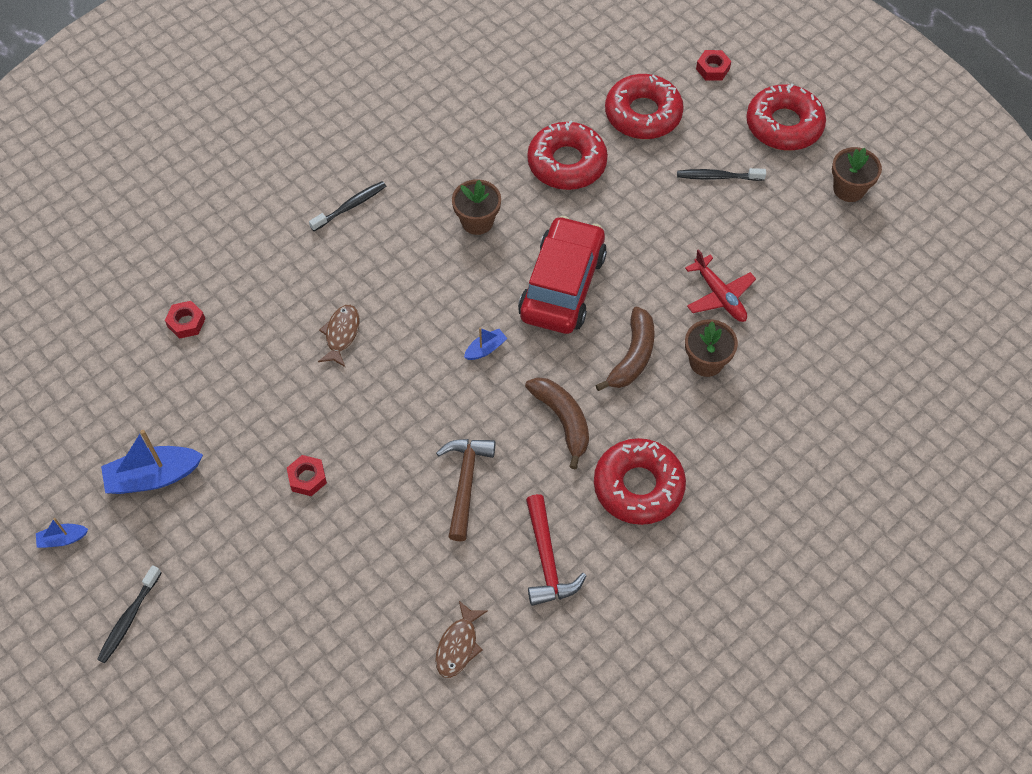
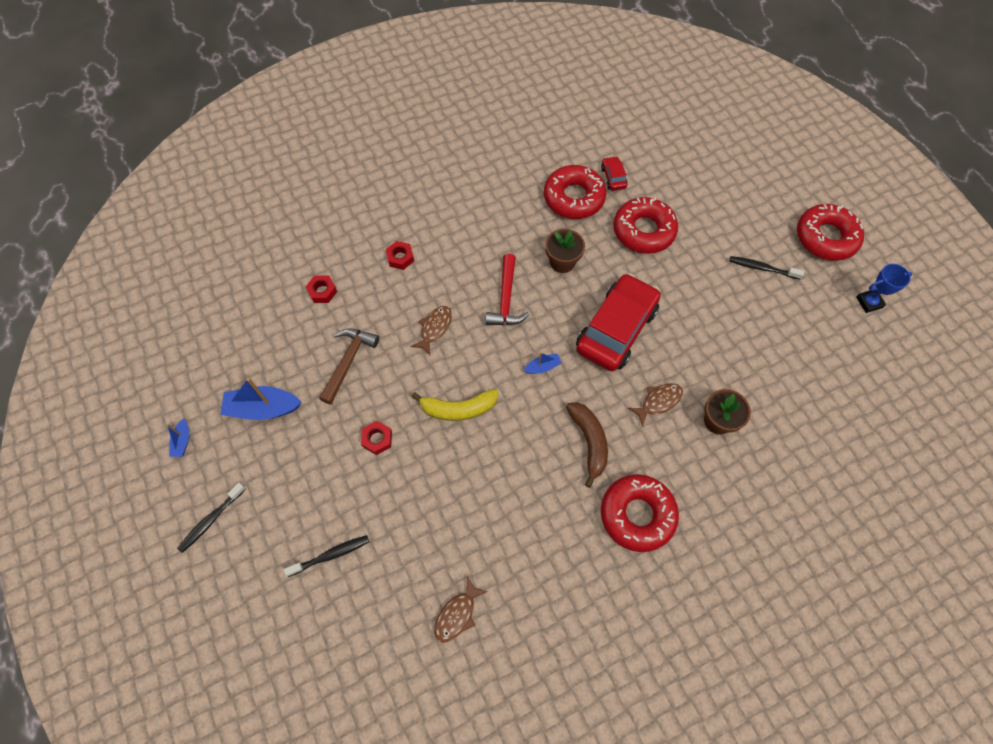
camera: 15 degrees right, 5 degrees up
(63, 539) = (182, 441): blue boat -> blue boat turned 90 degrees counterclockwise
(350, 206) = (469, 228): black toothbrush -> black toothbrush (331, 555)
(396, 420) = (458, 409): none -> yellow banana
(465, 483) = (498, 475): brown hammer -> brown hammer (348, 362)
(514, 107) = (613, 177): none -> red car
(547, 560) = (547, 559): red hammer -> red hammer (506, 299)
(632, 356) = (658, 401): brown banana -> brown fish
(643, 114) = (713, 204): red donut -> red donut (574, 198)
(712, 69) = (777, 180): red nut -> red nut (400, 258)
(719, 295) = (741, 367): red plane -> none
(849, 189) = (869, 302): brown flower pot -> blue trophy

